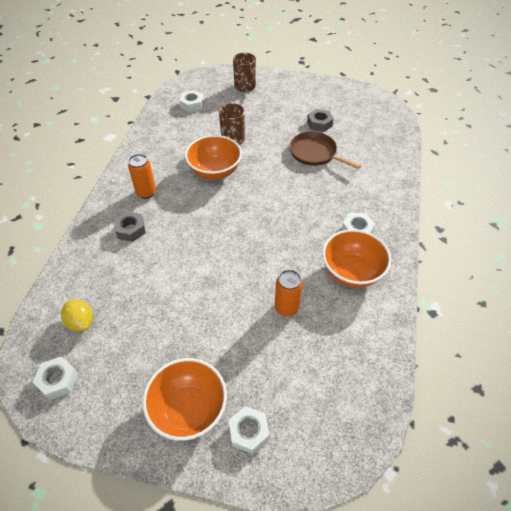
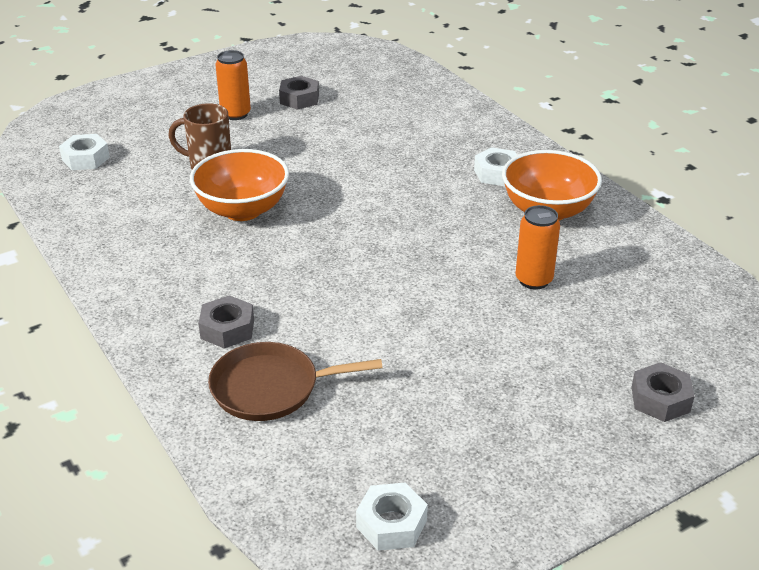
camera: 45 degrees left, 15 degrees down
(81, 322) = (322, 454): yellow lemon -> none
(146, 192) = (182, 281): orange can -> orange can (235, 114)
(188, 409) = (577, 429): orange bowl -> none
(245, 87) = (135, 105): brown mug -> none
(248, 431) = (660, 399): white nut -> grey nut
(315, 153) = (340, 129): brown pan -> brown pan (271, 388)

